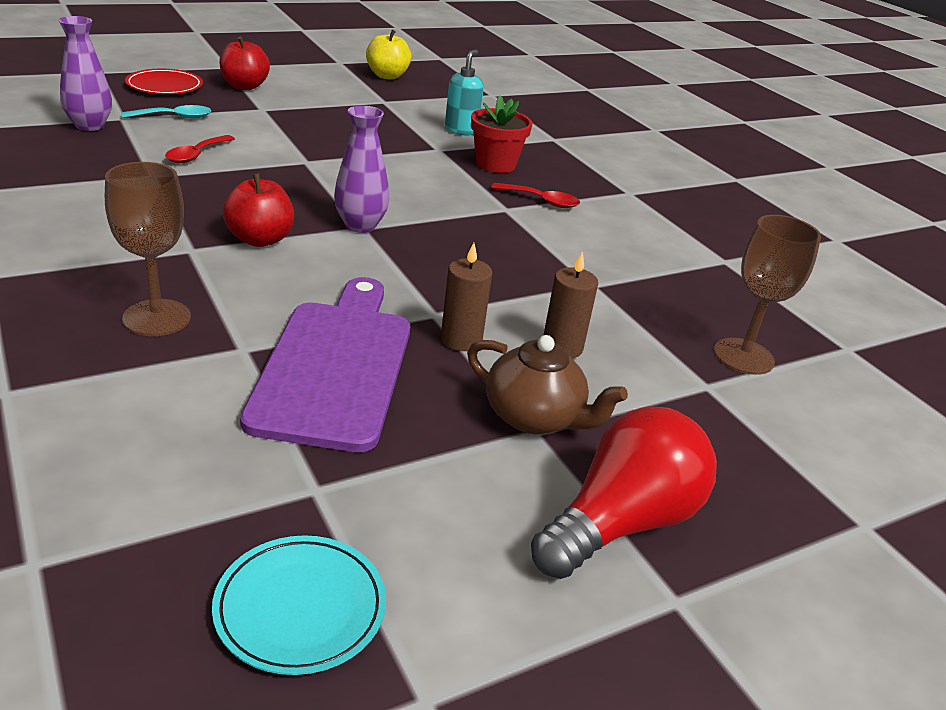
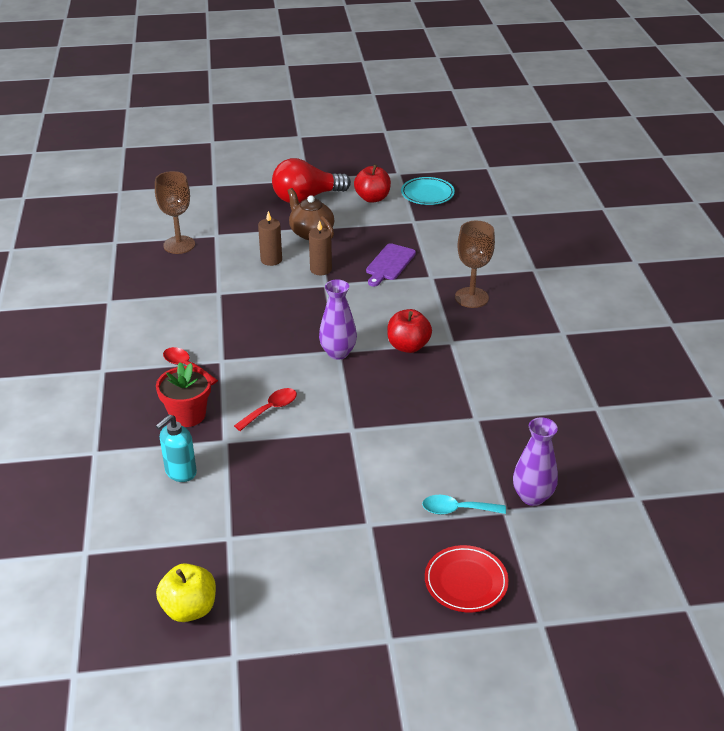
camera: 155 degrees left, 5 degrees up
(196, 155) = (441, 444): red spoon -> red spoon (270, 409)
(244, 86) = (377, 580): red apple -> red apple (372, 198)
(335, 366) = (389, 264): purple cutting board -> purple cutting board, size x0.54

